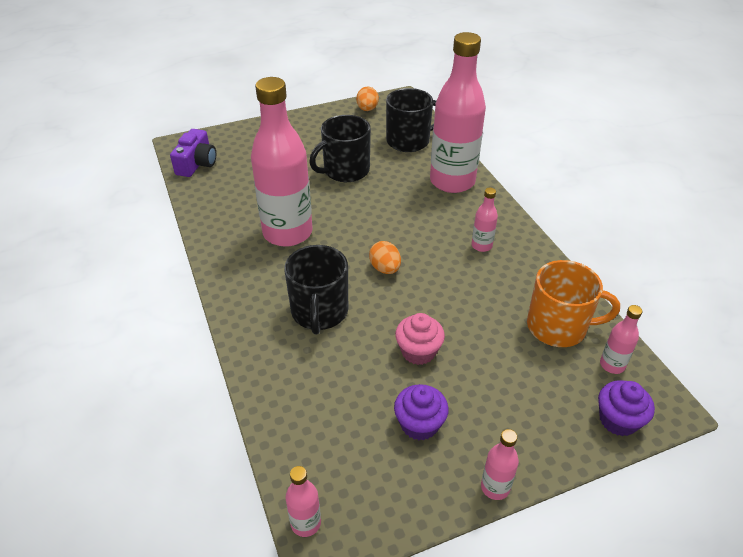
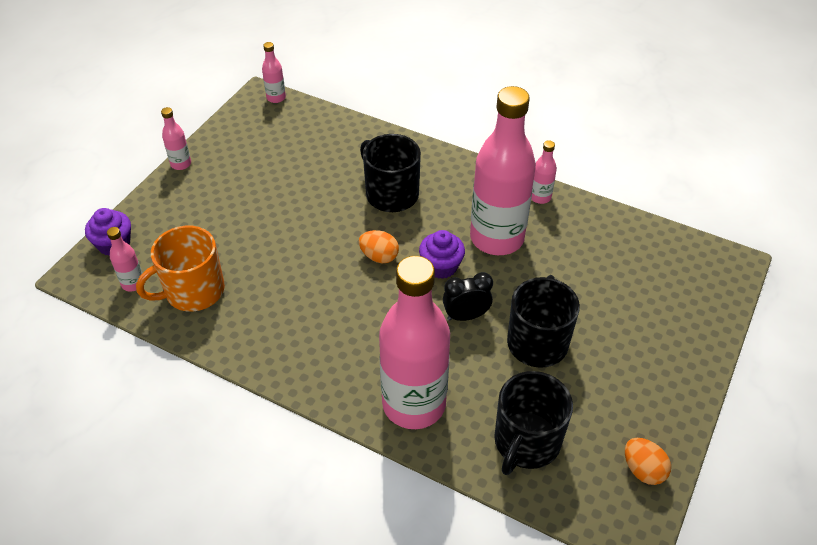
camera: 140 degrees right, 5 degrees up
(197, 164) = (679, 253): purple camera -> none
(370, 203) = (466, 316): none -> black clock
(418, 351) = (291, 209): pink cupcake -> none
(419, 424) = (252, 169): purple cupcake -> purple cupcake (441, 266)
(481, 246) = (314, 334): pink bottle -> pink bottle (540, 197)

